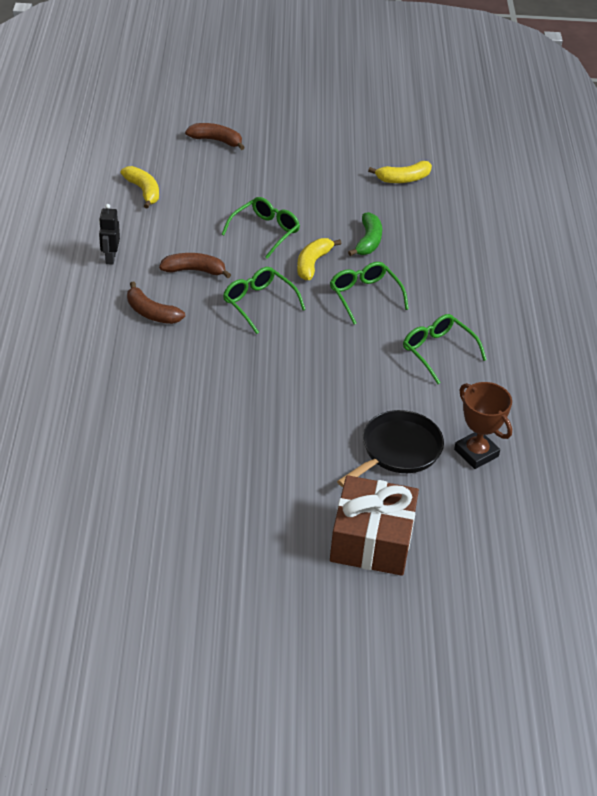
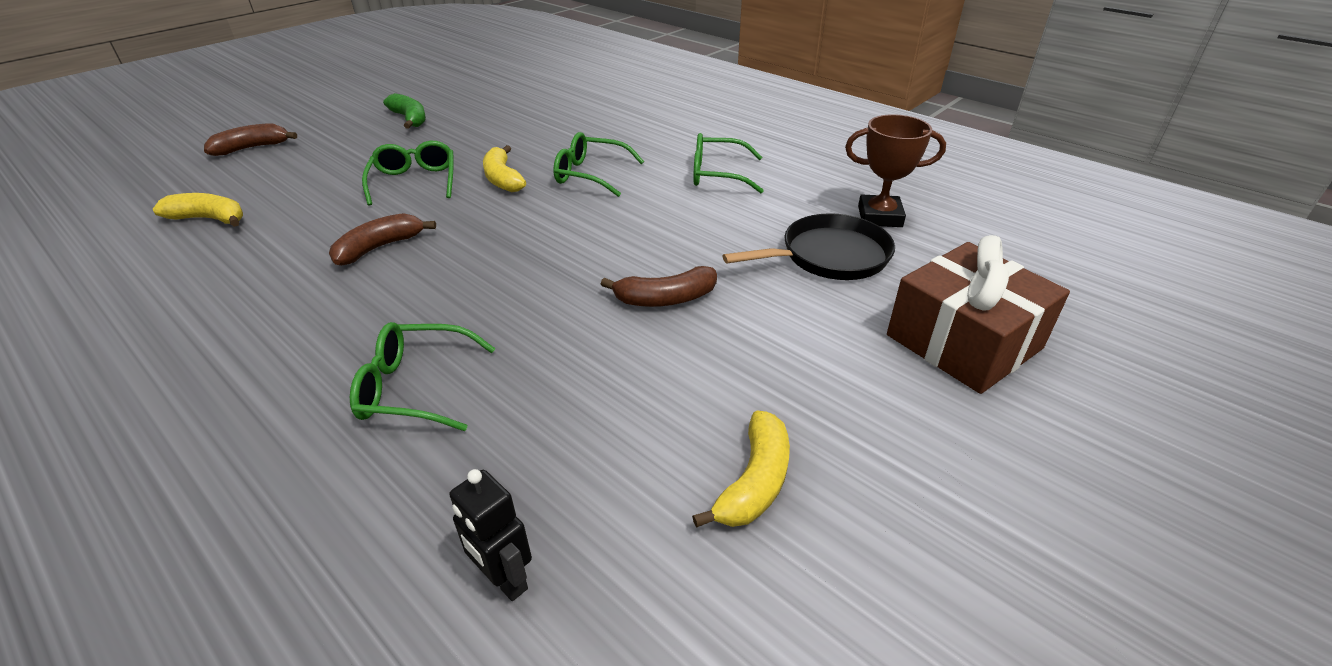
camera: 45 degrees left, 5 degrees down
(110, 258) = (243, 295): black robot -> black robot (504, 579)
(151, 313) = (382, 312): brown banana -> brown banana (666, 299)
(258, 303) = (499, 233): green glasses -> green glasses (415, 387)
(368, 241) = (527, 142): green banana -> green banana (410, 119)
(398, 450) = (829, 256): black pan -> black pan turned 75 degrees clockwise
(403, 179) = (488, 97): yellow banana -> yellow banana (754, 482)

